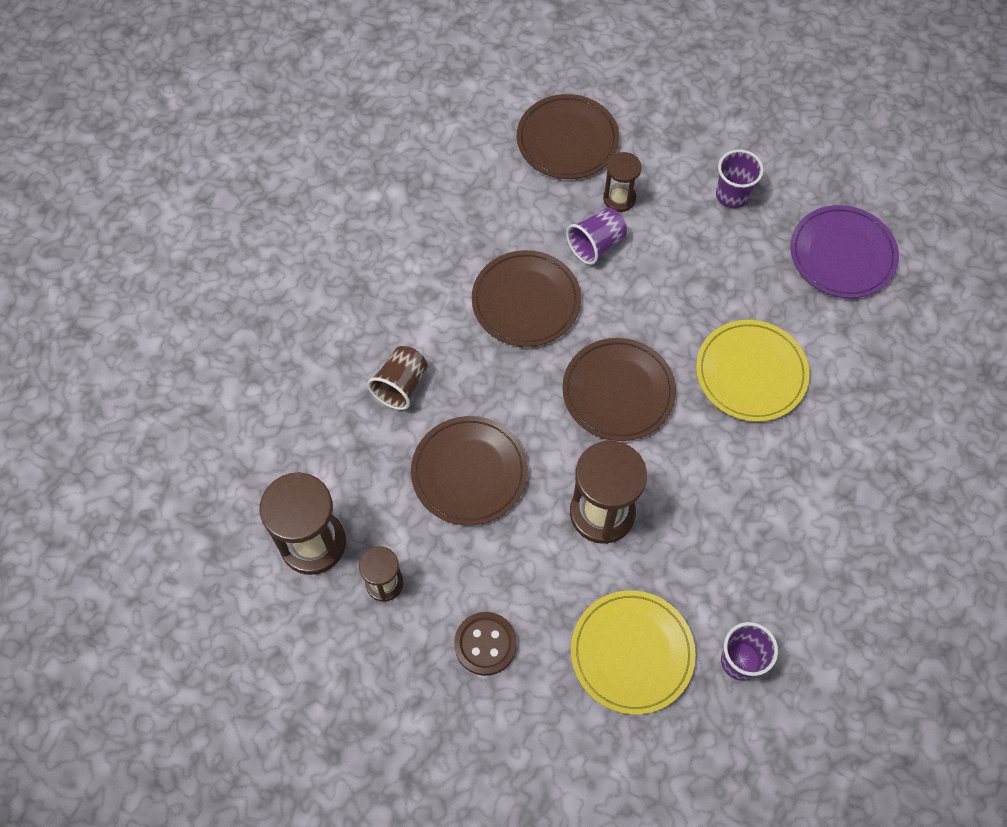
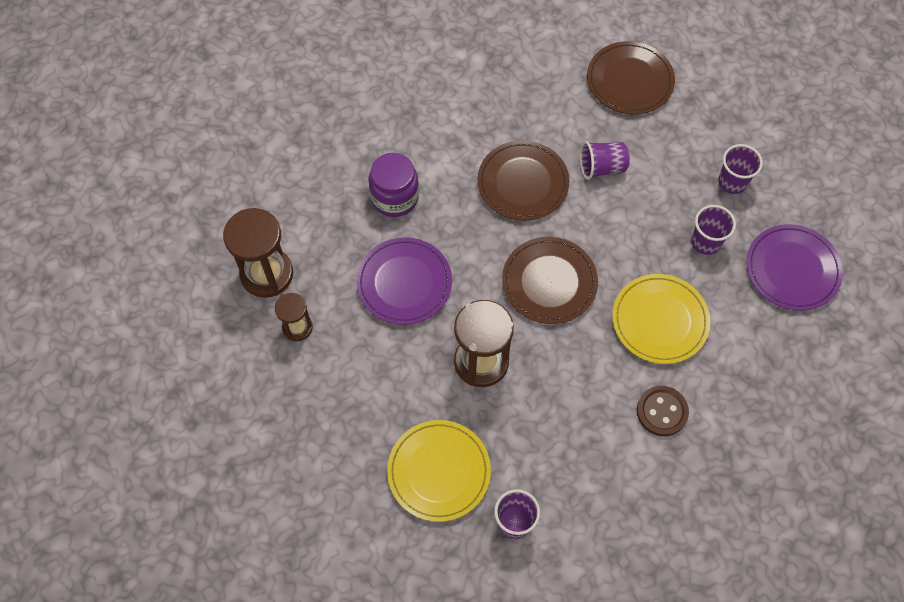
camera: 30 degrees right, 0 degrees up
(401, 385) = (395, 197): brown cup -> purple jar
(469, 472) = (404, 283): brown plate -> purple plate
(485, 644) = (339, 407): brown button -> brown button (662, 411)
(619, 198) = (641, 142): brown hourglass -> none
(745, 269) = (706, 242): none -> purple cup

